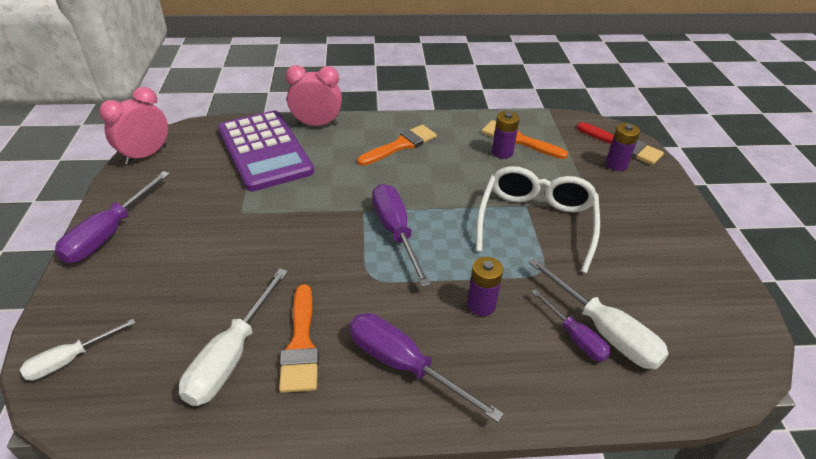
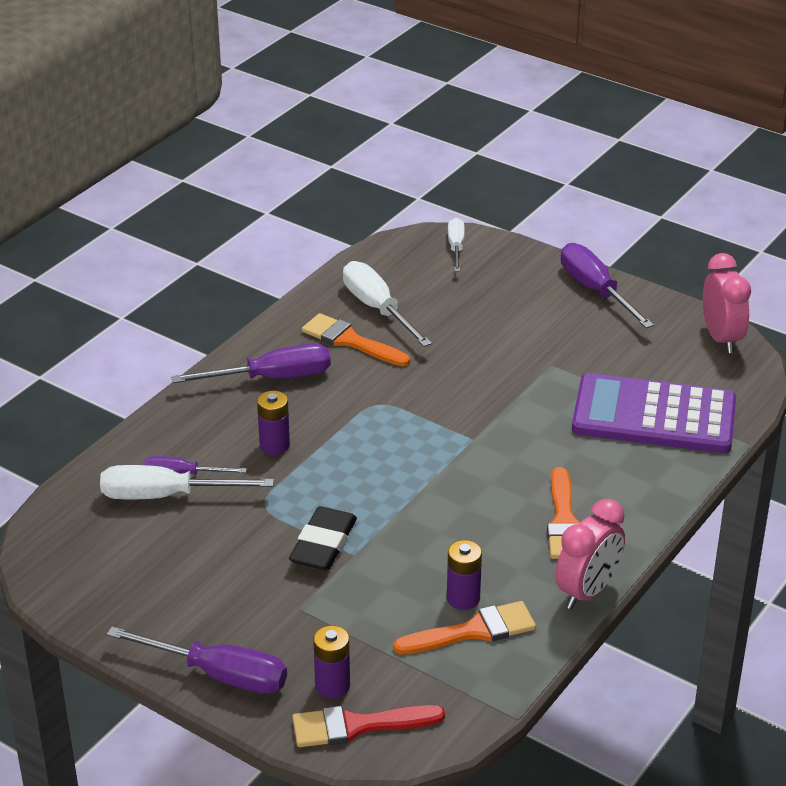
camera: 130 degrees right, 5 degrees down
(317, 124) = (678, 476): pink clock -> pink clock (587, 592)
(395, 232) = (418, 443): purple screwdriver -> purple screwdriver (218, 674)
(536, 222) = (323, 544): white glasses -> black eraser

